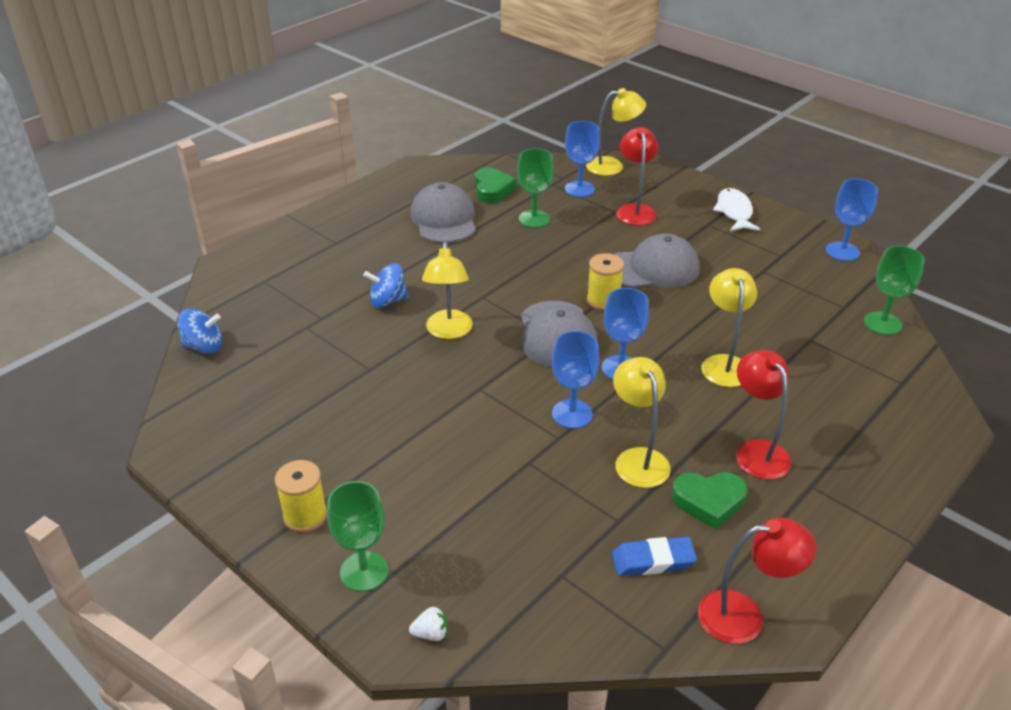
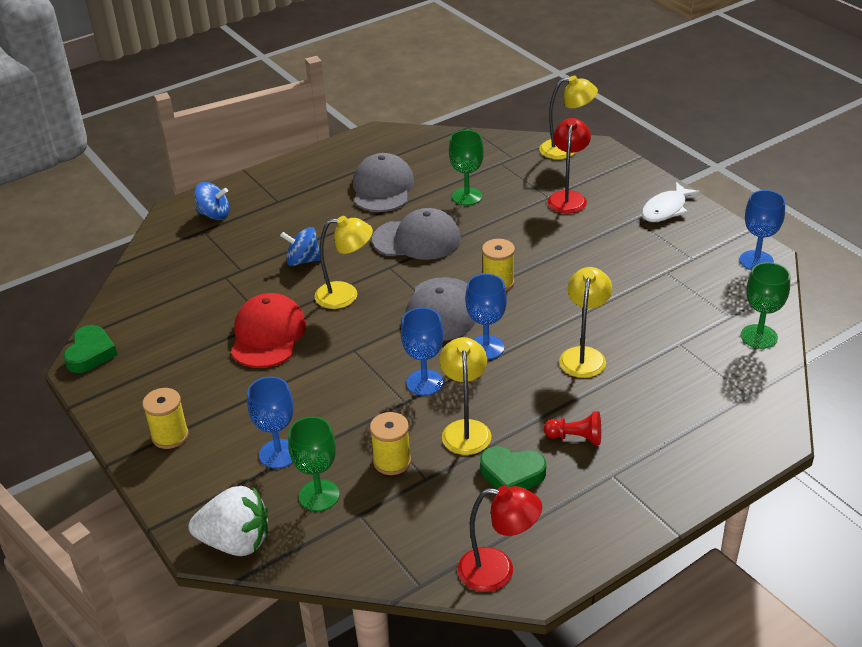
camera: 15 degrees right, 0 degrees up
(204, 346) = (134, 283): blue spinning top -> blue spinning top (214, 214)
(364, 571) = (201, 486): green goblet -> green goblet (319, 495)
(378, 385) = (268, 335): none -> red cap
(431, 633) = (236, 542): white strawberry -> white strawberry, size x2.48
(448, 331) = (346, 295): yellow lamp -> yellow lamp turned 105 degrees counterclockwise
(492, 189) = (439, 163): green heart -> green heart (90, 353)
(573, 507) = (392, 461): none -> yellow spool
(579, 189) = (523, 170): blue goblet -> blue goblet (278, 454)
(653, 268) = (559, 257): grey cap -> grey cap (417, 239)
(653, 560) = (440, 515): blue eraser -> none
(734, 212) = (666, 209): white fish -> white fish turned 150 degrees counterclockwise
(756, 451) = (576, 437): red lamp -> red pawn

